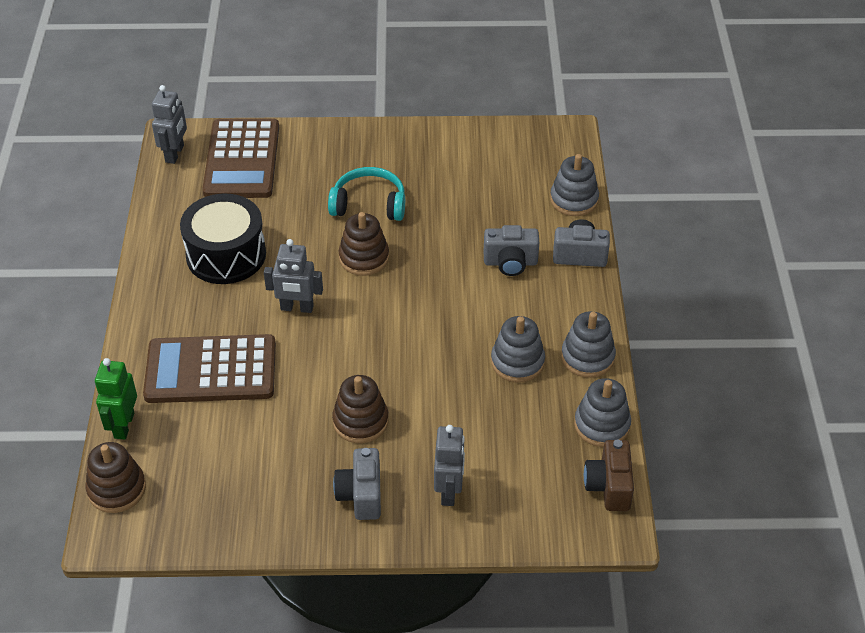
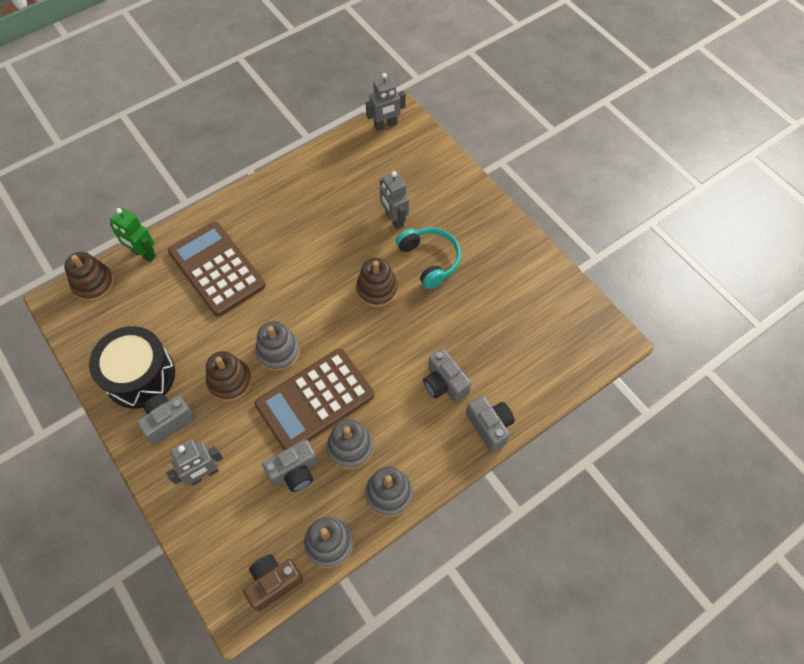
camera: 55 degrees right, 15 degrees up
(123, 425) = (143, 254): green robot -> green robot turned 120 degrees counterclockwise
(226, 255) = (319, 211): black drum -> black drum (140, 375)
(242, 159) = (411, 162): brown calculator -> brown calculator (315, 400)
(297, 308) = (302, 280): grey robot -> grey robot (394, 219)
(507, 416) = (295, 472): none -> grey camera
(574, 200) = (545, 388): grey stacking toy -> grey stacking toy (278, 352)

